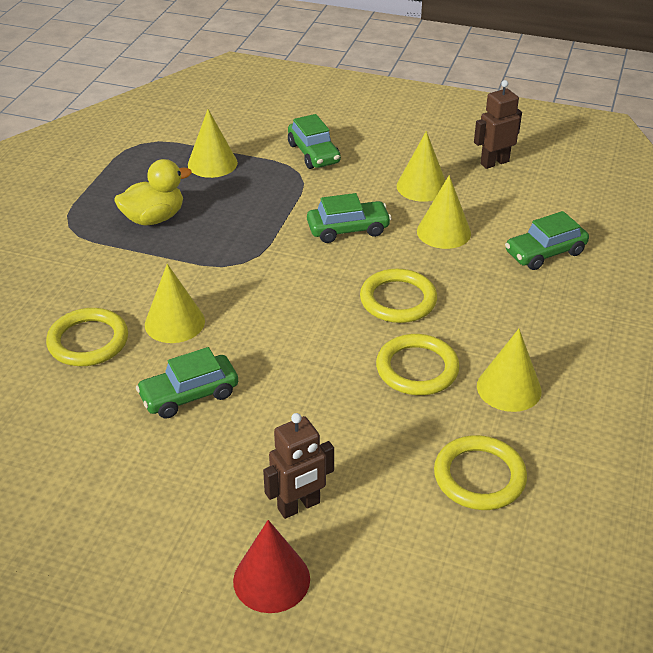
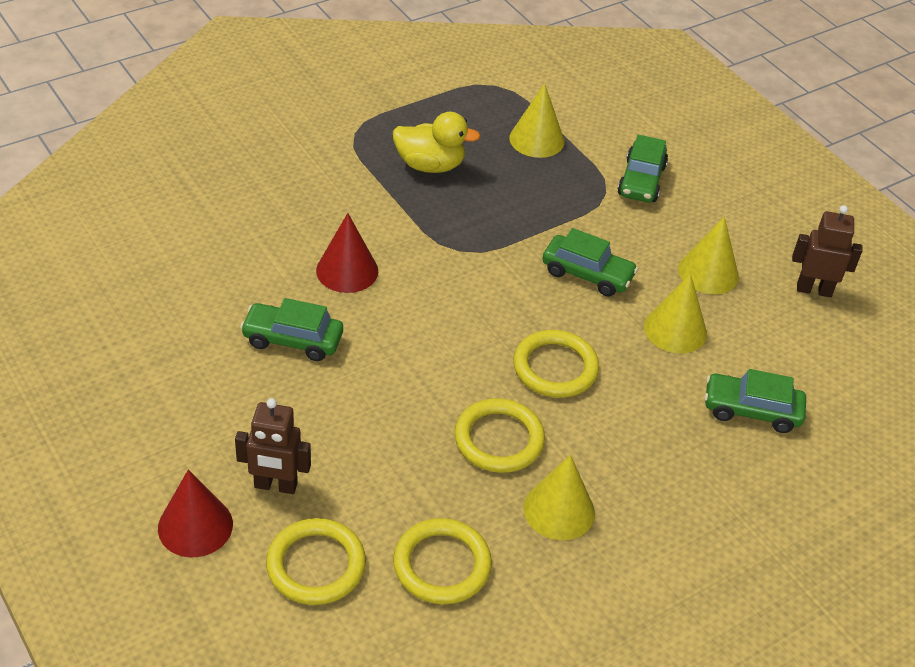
camera: 35 degrees right, 5 degrees up
(88, 341) = (266, 245): yellow ring -> yellow ring (316, 565)
(174, 322) = (347, 270): yellow cone -> red cone

